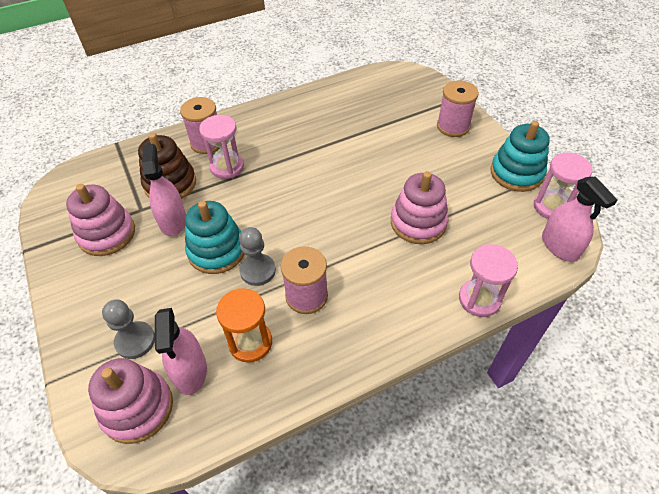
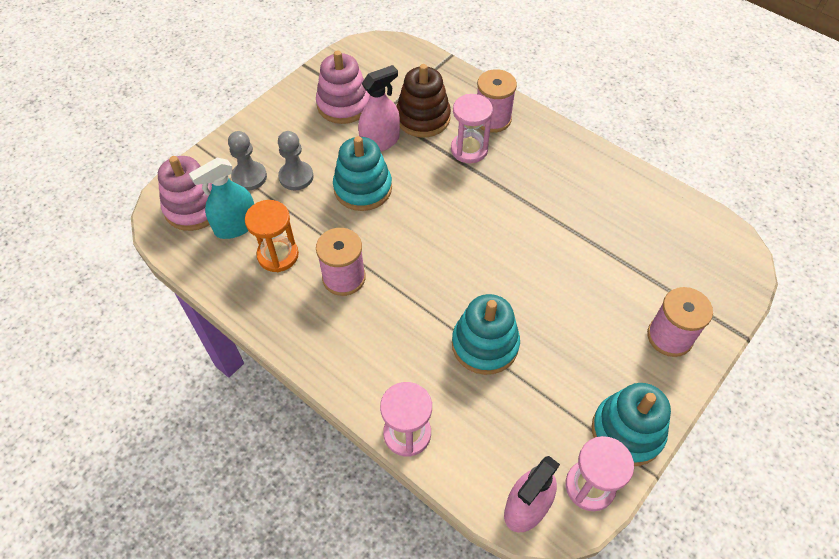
camera: 65 degrees right, 5 degrees up
(190, 371) = (236, 226): pink spray bottle -> turquoise spray bottle
(258, 270) = (355, 228): grey pawn -> grey pawn (296, 177)
(418, 222) = (485, 344): pink stacking toy -> turquoise stacking toy

